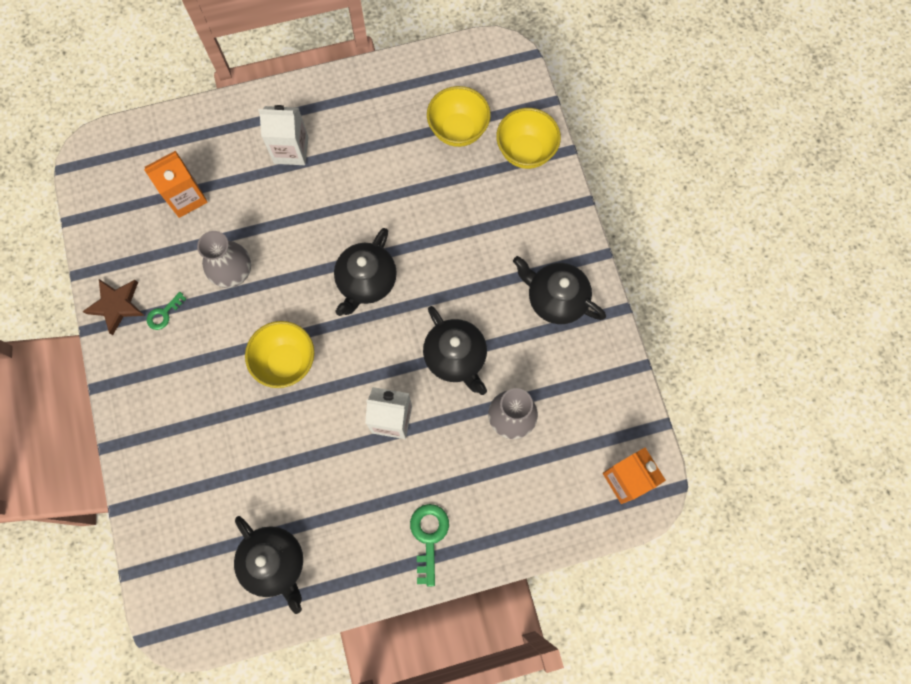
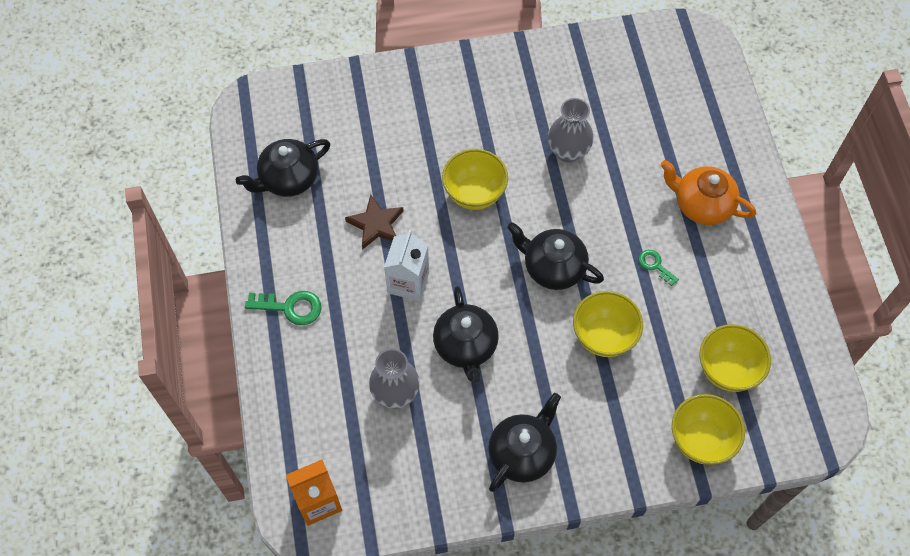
camera: 95 degrees right, 10 degrees down
(117, 305) = (541, 58): brown star -> brown star (376, 224)
(164, 314) = (530, 94): green key -> green key (655, 265)
(186, 197) = (649, 112): orange carton -> none
(291, 150) = (702, 204): white carton -> orange teapot
(435, 233) = (603, 336): none -> yellow bowl
(456, 357) = (466, 346): black teapot -> black teapot turned 75 degrees counterclockwise

